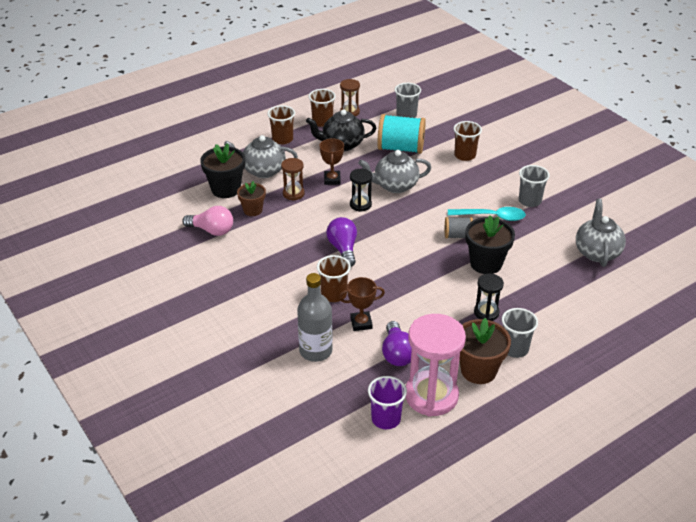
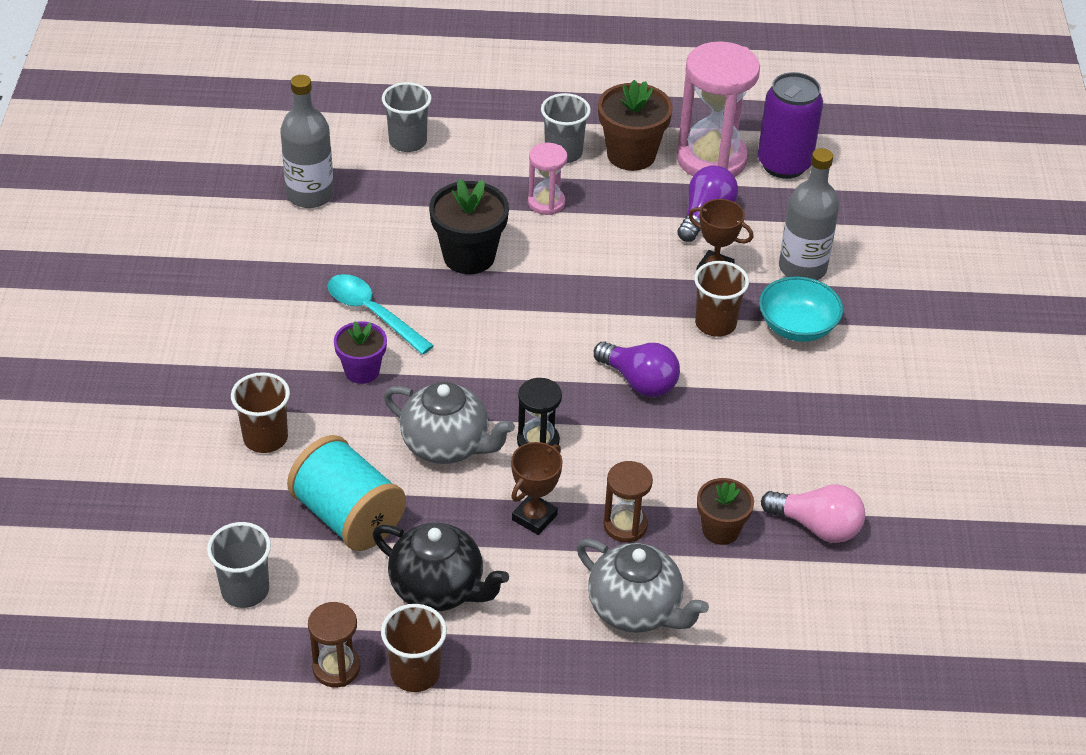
camera: 145 degrees left, 5 degrees up
(212, 230) = (817, 526): pink light bulb -> pink light bulb turned 150 degrees clockwise
(226, 189) = (734, 604): black flower pot -> none
(282, 139) = (533, 671): brown cup -> none
(291, 315) = (797, 326): none -> turquoise bowl
(343, 249) = (639, 381): purple light bulb -> purple light bulb turned 75 degrees counterclockwise
(386, 419) = (784, 164): purple cup -> purple can
(457, 236) = (456, 312): grey spool -> none
(463, 194) = (362, 371): none -> purple flower pot
(486, 312) = (546, 203): black hourglass -> pink hourglass
(529, 201) = (286, 306): grey cup -> grey cup (408, 142)
(597, 252) = (310, 195): grey teapot -> grey bottle

